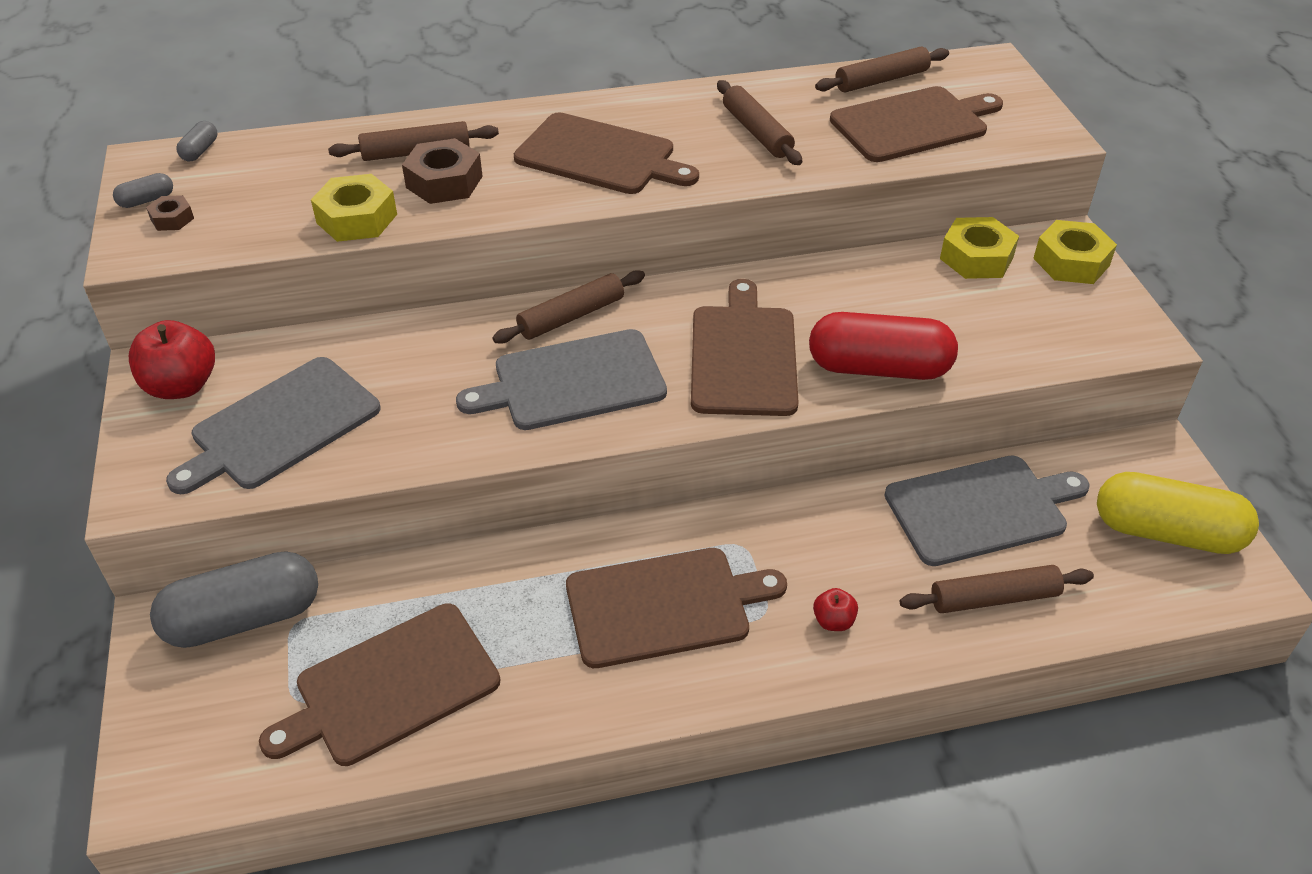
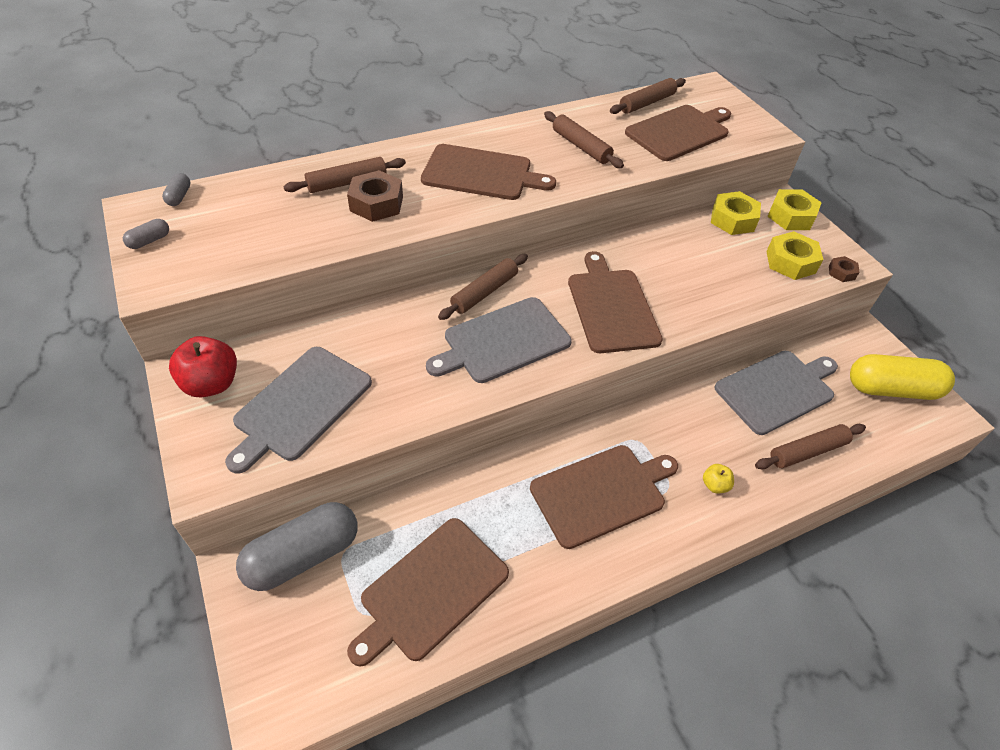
camera: 15 degrees left, 5 degrees up
(172, 219) = (175, 254): brown nut -> brown nut (841, 272)
(356, 218) = (321, 238): yellow nut -> yellow nut (790, 262)
(833, 621) = (715, 485): red apple -> yellow apple
(878, 368) = (702, 305): red capsule -> none

